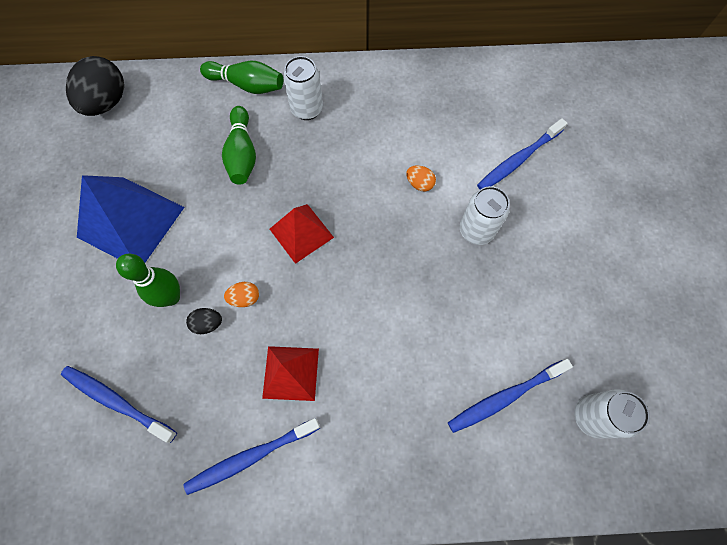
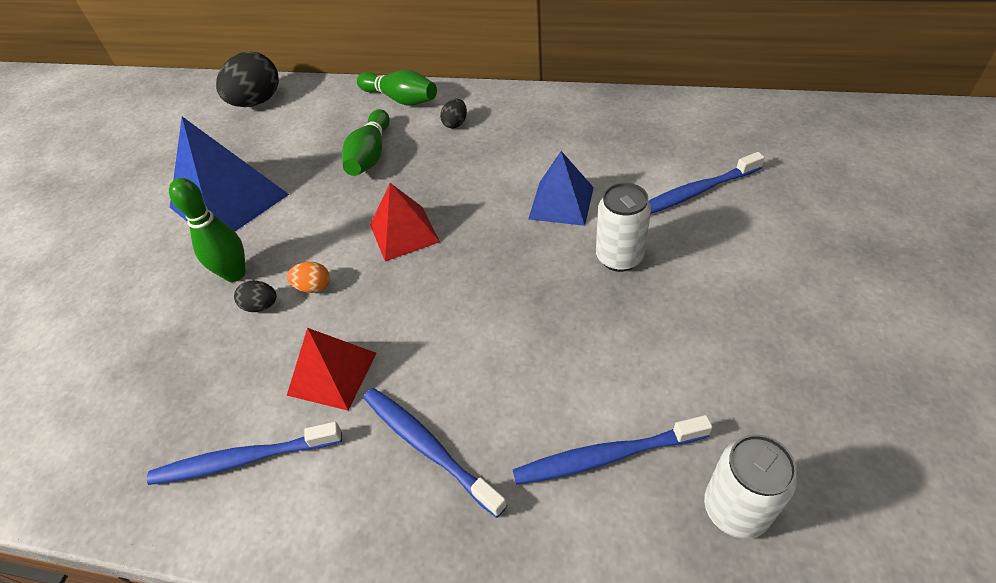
camera: 20 degrees right, 20 degrees down
(117, 402) = (126, 368): blue toothbrush -> blue toothbrush (428, 447)
(307, 109) = (455, 124): white can -> black egg
(419, 184) = (561, 203): orange egg -> blue pyramid

